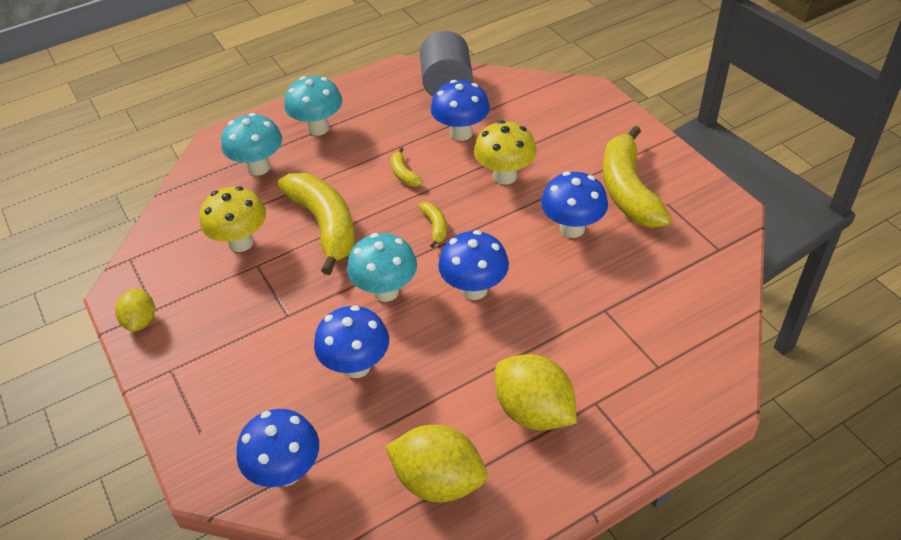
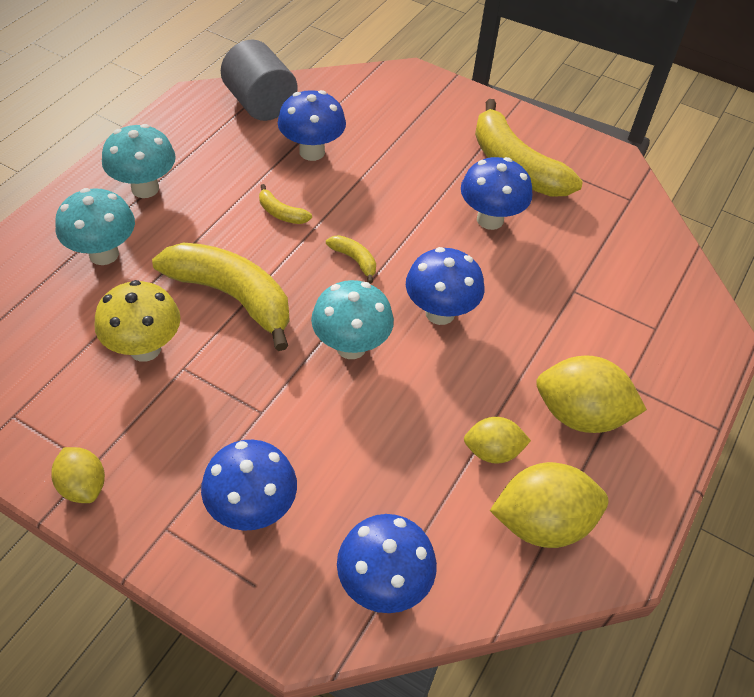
camera: 35 degrees left, 5 degrees up
(356, 366) = (377, 438): blue mushroom -> blue mushroom (252, 509)
(439, 411) = (492, 451): none -> yellow lemon
(505, 176) = (388, 185): yellow mushroom -> none

